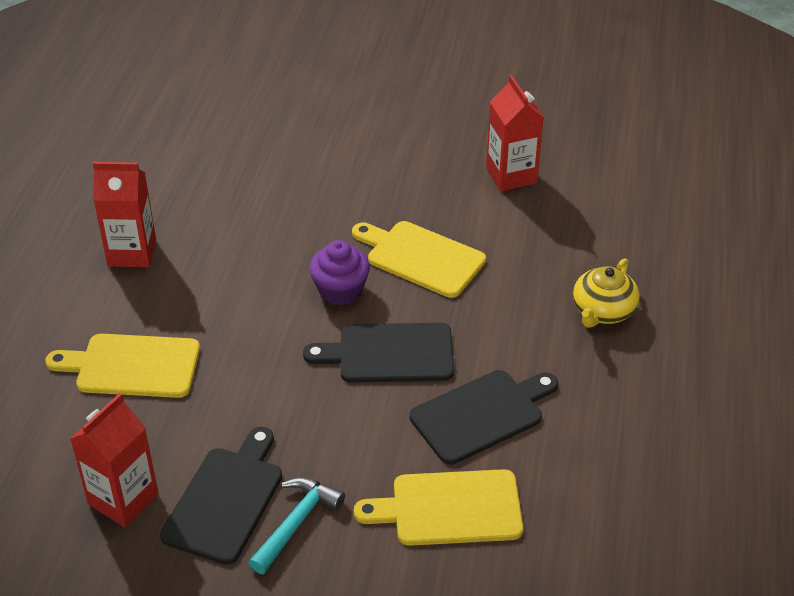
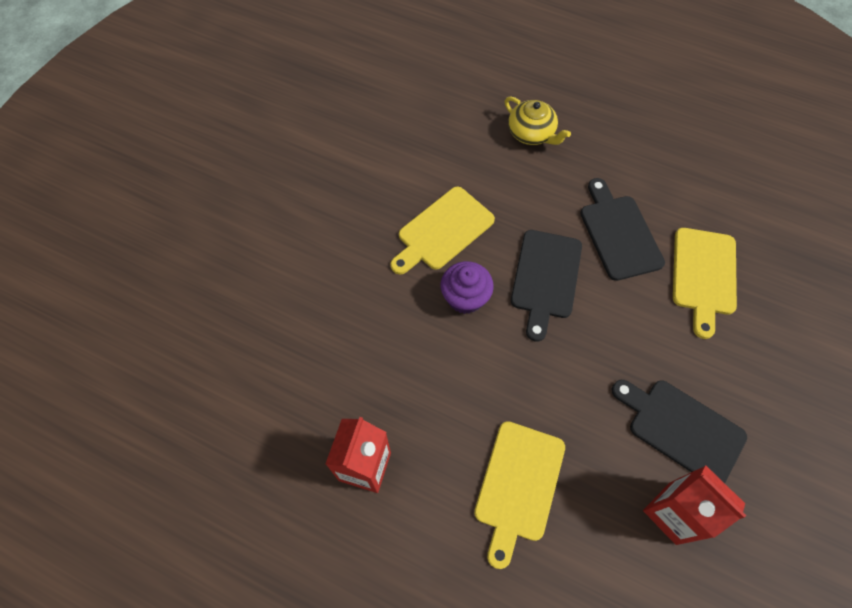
camera: 75 degrees left, 20 degrees up
(296, 523) = (708, 380): turquoise hammer -> none
(511, 175) = (365, 146): red carton -> none

